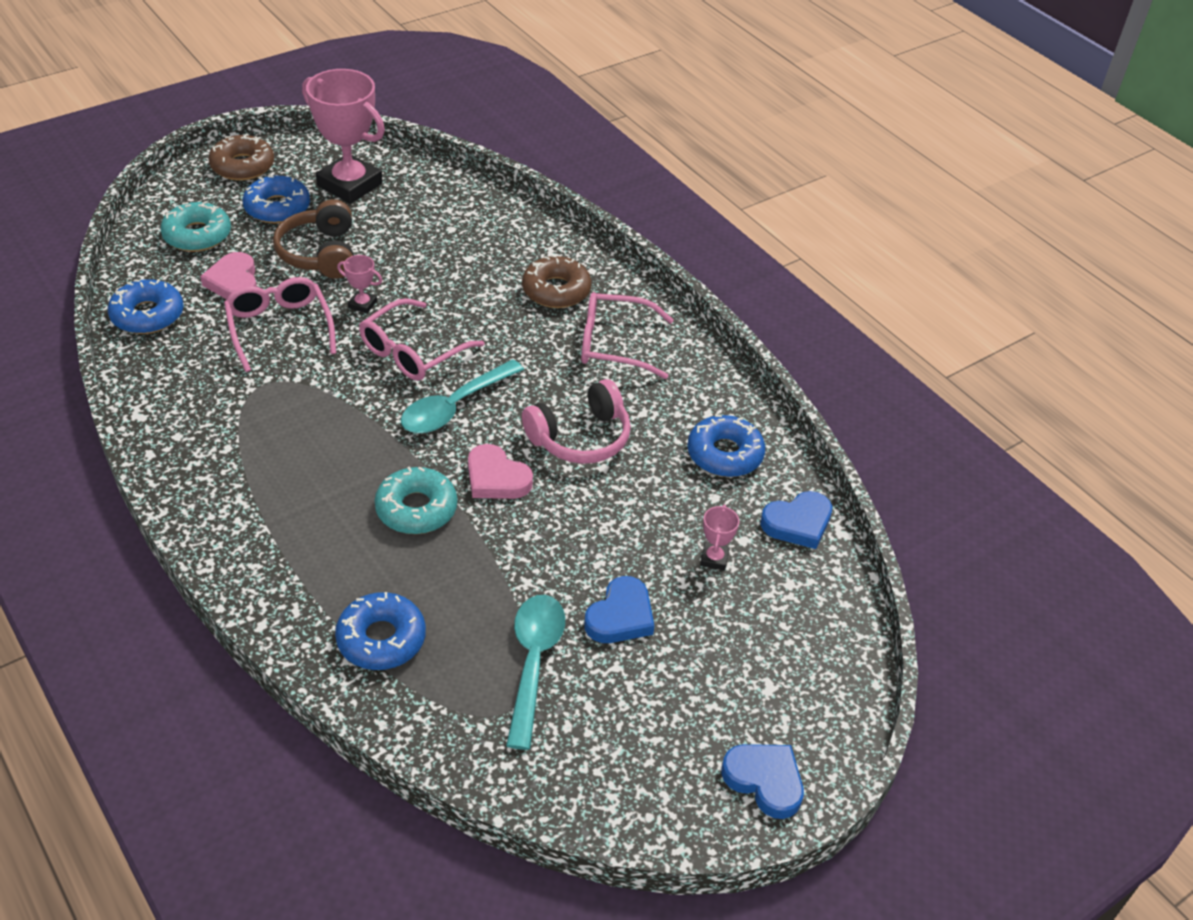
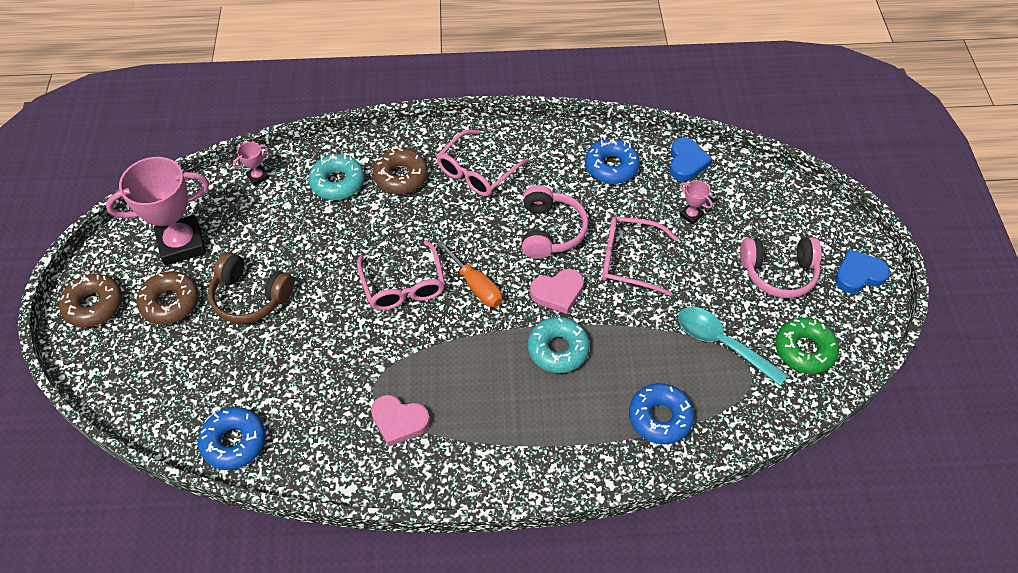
camera: 55 degrees left, 10 degrees up
(197, 235) = (159, 371): turquoise donut -> turquoise donut (337, 182)
(233, 282) = (239, 367): pink heart -> pink heart (399, 421)
(277, 208) = (170, 302): blue donut -> brown donut
(279, 328) = (318, 357): pink glasses -> pink glasses (629, 260)
(362, 304) = (330, 294): pink trophy -> pink trophy (258, 177)
(454, 407) = (476, 285): turquoise spoon -> orange screwdriver
(586, 757) = (804, 350): none -> green donut
(620, 616) = (709, 282): blue heart -> none
(694, 685) = (779, 273): none -> pink headphones

